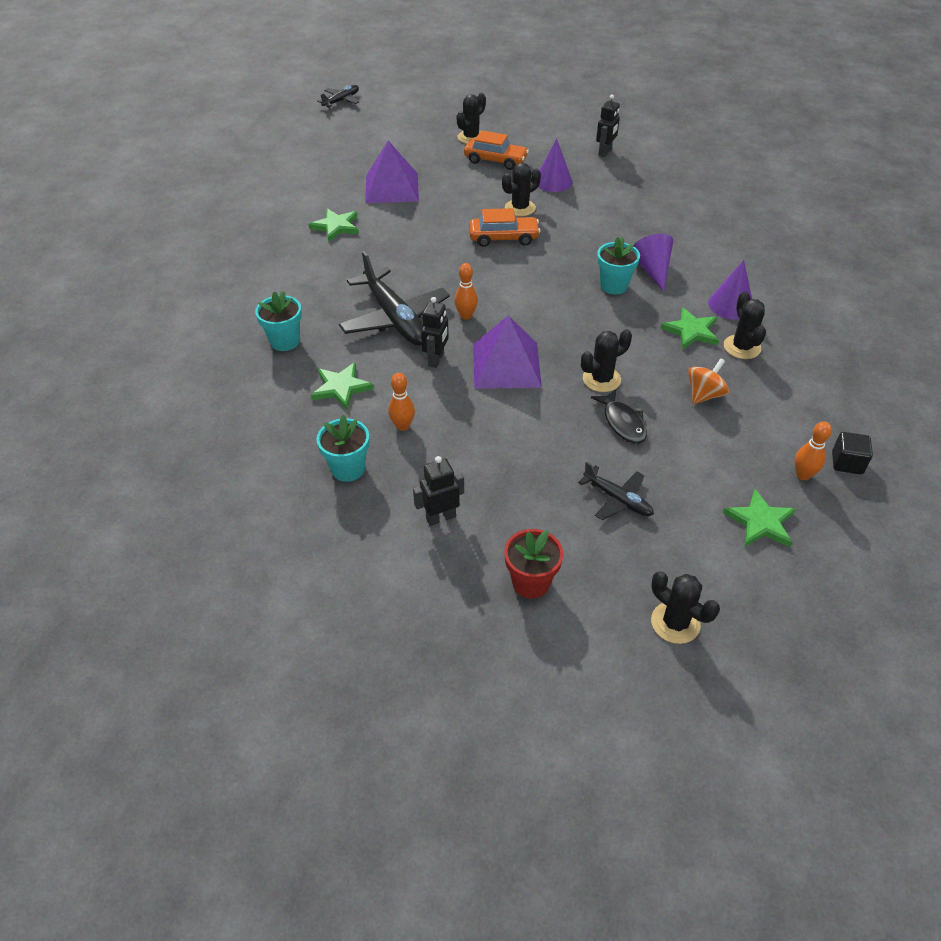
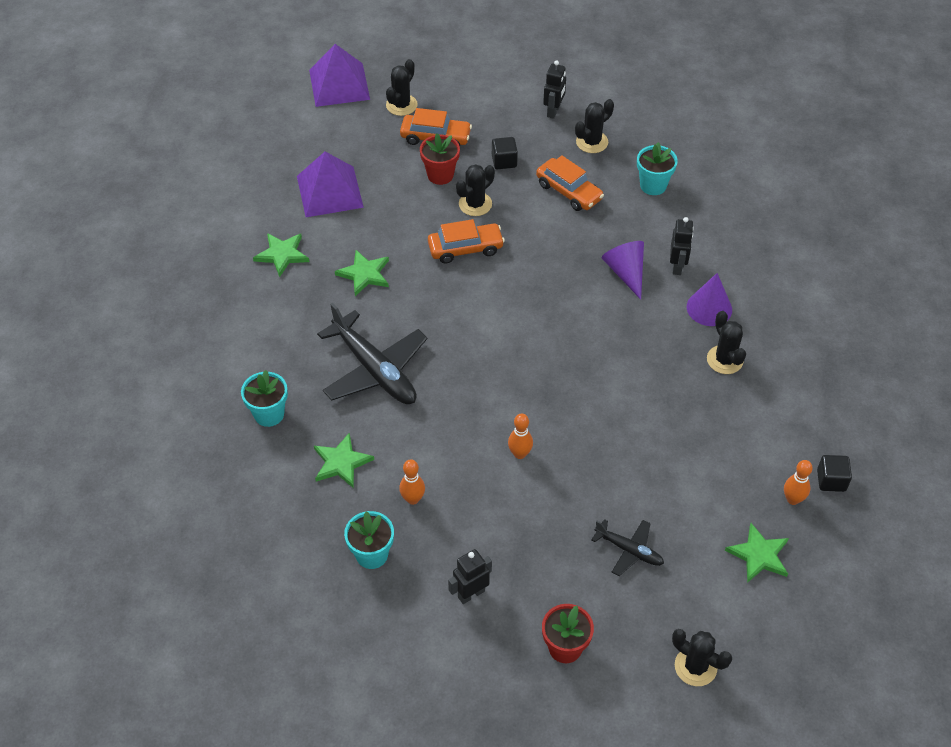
camera: 10 degrees left, 5 degrees up
(341, 101) = (239, 63): black plane -> none
(436, 359) = (428, 415): black robot -> black robot (677, 266)
(466, 316) = (447, 357): orange bowling pin -> orange bowling pin (520, 454)
(493, 185) = (440, 175): none -> red flower pot
(506, 365) = (499, 413): purple pyramid -> purple pyramid (339, 84)
(553, 181) = (504, 161): purple cone -> black cube
(601, 379) = (594, 417): black cactus -> black cactus (592, 142)
(608, 207) = (569, 191): none -> orange car
(614, 286) = (590, 298): turquoise flower pot -> turquoise flower pot (653, 185)
(623, 423) = (622, 465): black fish -> none
(691, 331) = (674, 346): green star -> green star (364, 274)
(704, 395) = (694, 422): orange spinning top -> none

